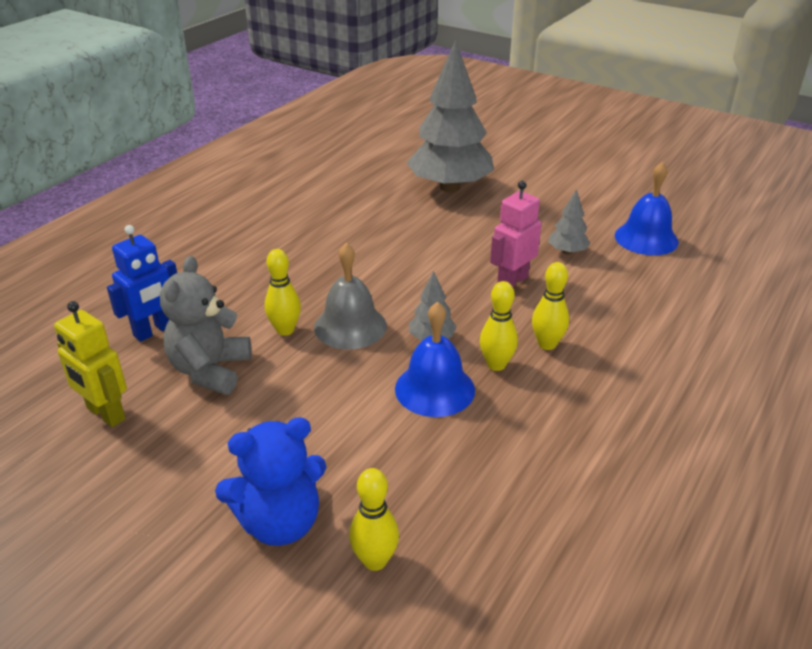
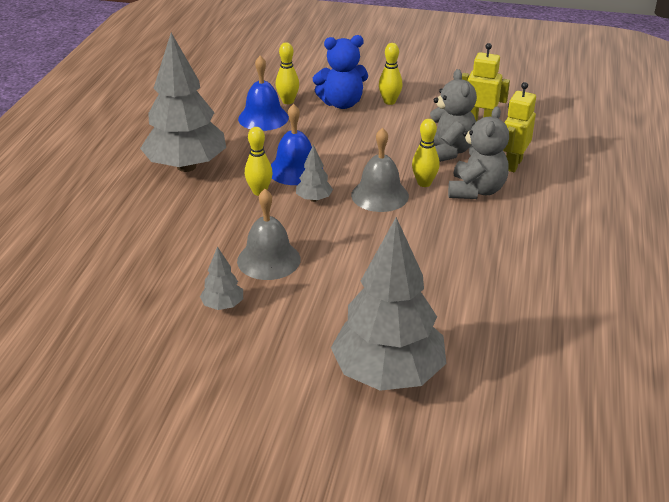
camera: 160 degrees right, 0 degrees up
(154, 331) = (513, 164): blue robot -> yellow robot
(236, 307) = (476, 190): none -> grey teddy bear
(280, 522) = (341, 104): blue teddy bear -> blue teddy bear turned 150 degrees counterclockwise
(512, 281) = (268, 260): pink robot -> grey bell
(547, 344) = (226, 213): yellow bowling pin -> yellow bowling pin (389, 102)
(593, 434) = (186, 166): none -> grey tree
(646, 238) = (138, 344): blue bell -> blue bell (263, 118)

